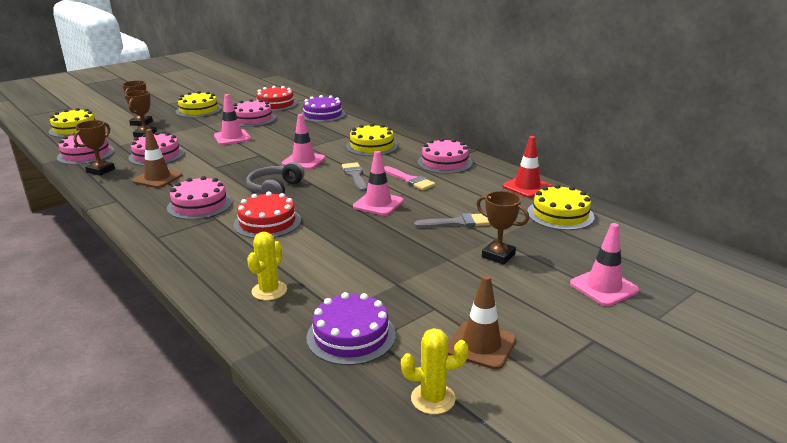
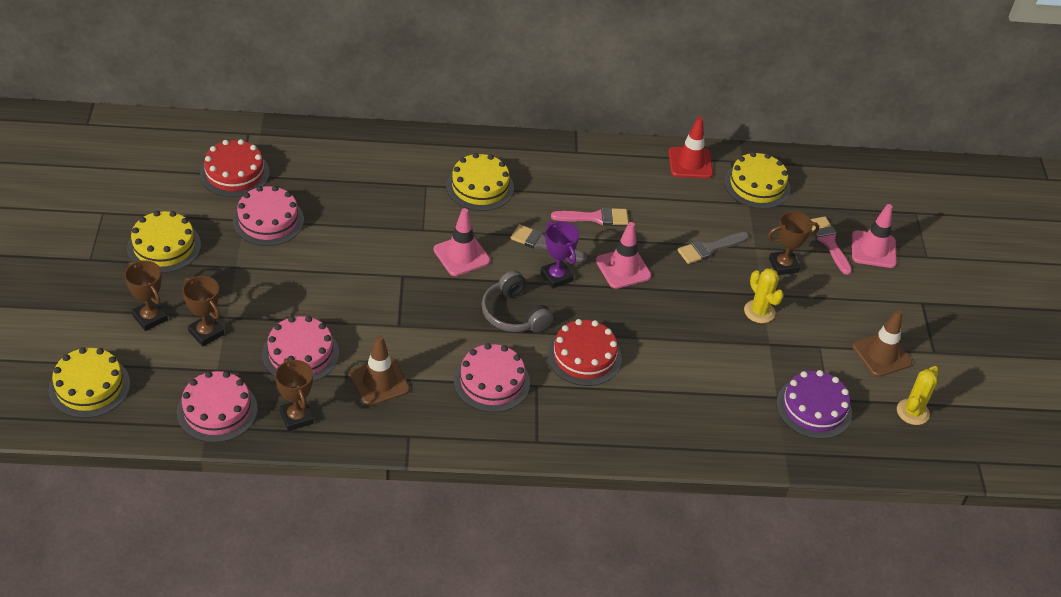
camera: 55 degrees left, 20 degrees up
(232, 137) = (316, 269): pink traffic cone -> none
(269, 291) = (711, 417): yellow cactus -> yellow cactus (759, 311)
(323, 115) = (330, 160): purple cake -> none
(331, 189) = (556, 277): none -> purple trophy
(444, 162) = (581, 170): pink cake -> none
(457, 223) = (709, 248): grey brush -> grey brush turned 150 degrees counterclockwise
(566, 264) = (829, 242): none -> pink brush

